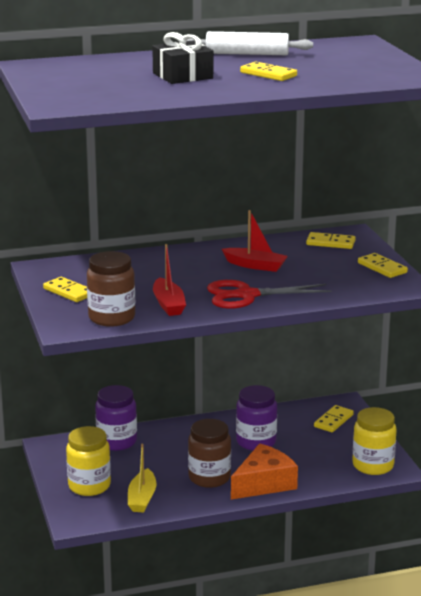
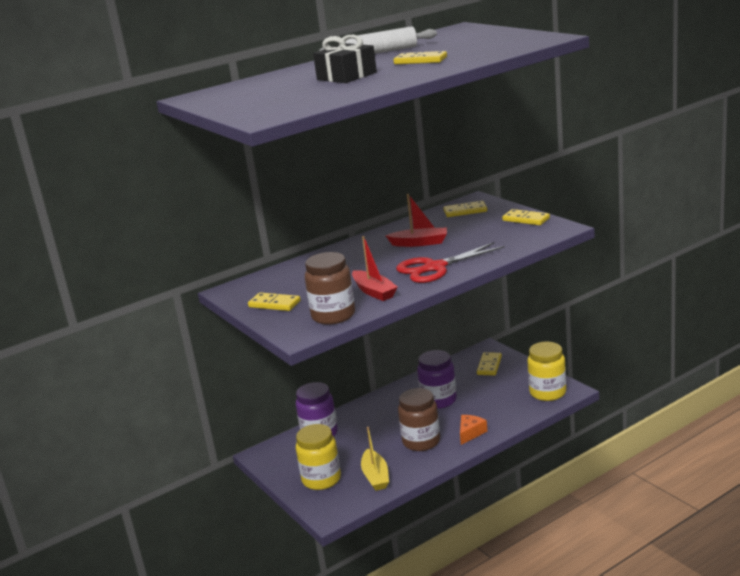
camera: 15 degrees left, 0 degrees up
(264, 483) = (470, 433): orange cheese -> orange cheese, size x0.55

